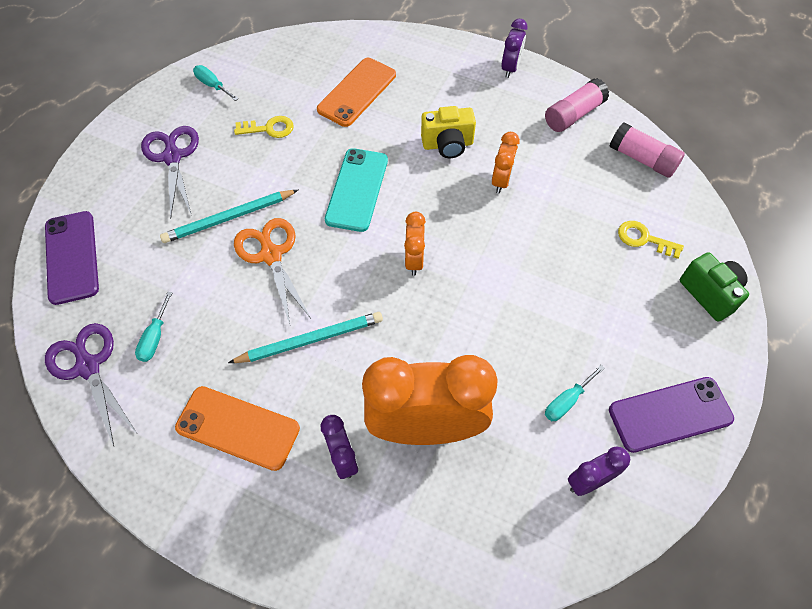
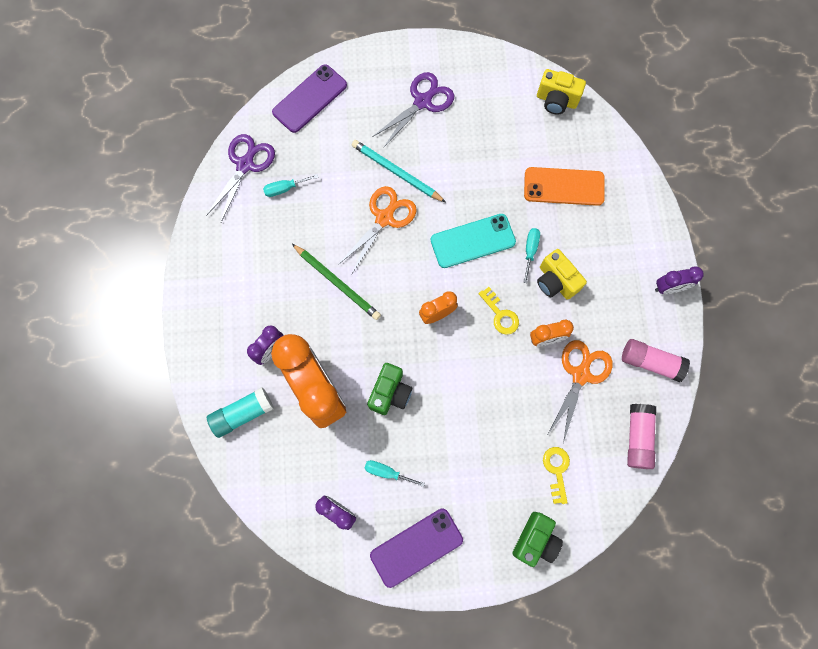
camera: 60 degrees right, 15 degrees up
(212, 85) = (502, 82): turquoise screwdriver -> turquoise screwdriver (530, 251)
(238, 428) = (255, 277): orange phone -> none
(267, 56) = (556, 101): none -> yellow camera
(269, 128) = (488, 147): yellow key -> yellow key (500, 315)
(310, 340) = (337, 282): turquoise pencil -> green pencil
(403, 536) = (243, 413): none -> turquoise glue stick
(475, 350) = (390, 393): none -> green camera
(555, 171) = (581, 374): none -> orange scissors
(670, 414) = (416, 547): purple phone -> purple phone turned 75 degrees counterclockwise

